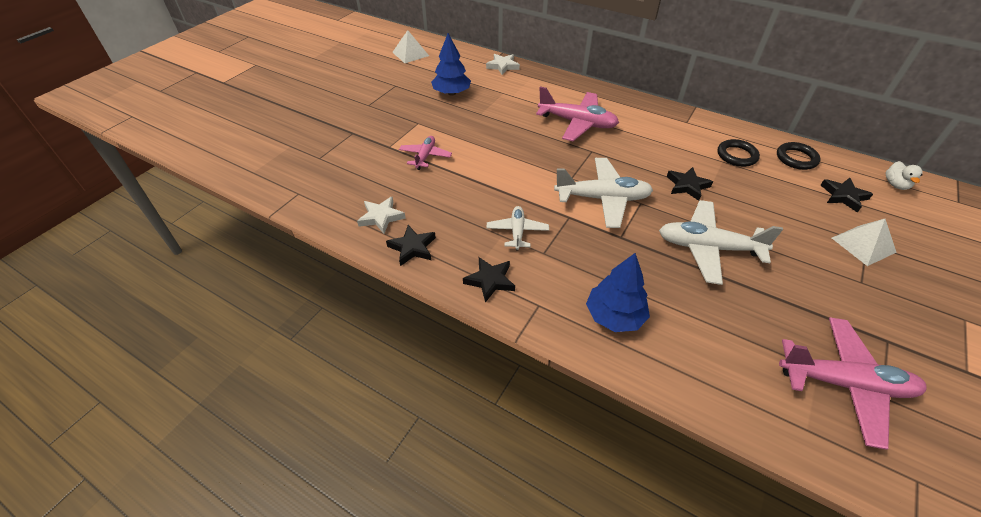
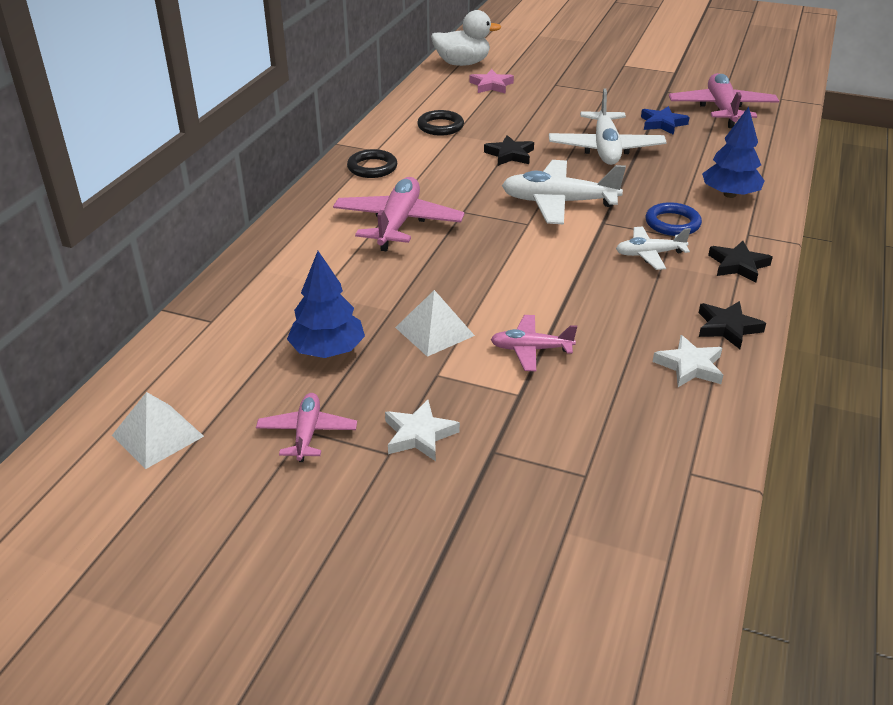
camera: 100 degrees left, 10 degrees down
(393, 86) = (307, 433): none -> pink plane
(503, 66) = (221, 303): white star -> white star (419, 435)
(563, 258) = (672, 223): none -> blue ring
(603, 198) = (558, 202): white plane -> white plane turned 75 degrees counterclockwise
(782, 309) = (662, 124): none -> blue star
(796, 158) = (435, 99): black ring -> black ring (372, 167)
(843, 196) = (491, 85): black star -> pink star
(863, 245) = (558, 86): white pyramid -> white pyramid (434, 331)
(895, 185) = (462, 63): white duck -> white duck, size x1.88

